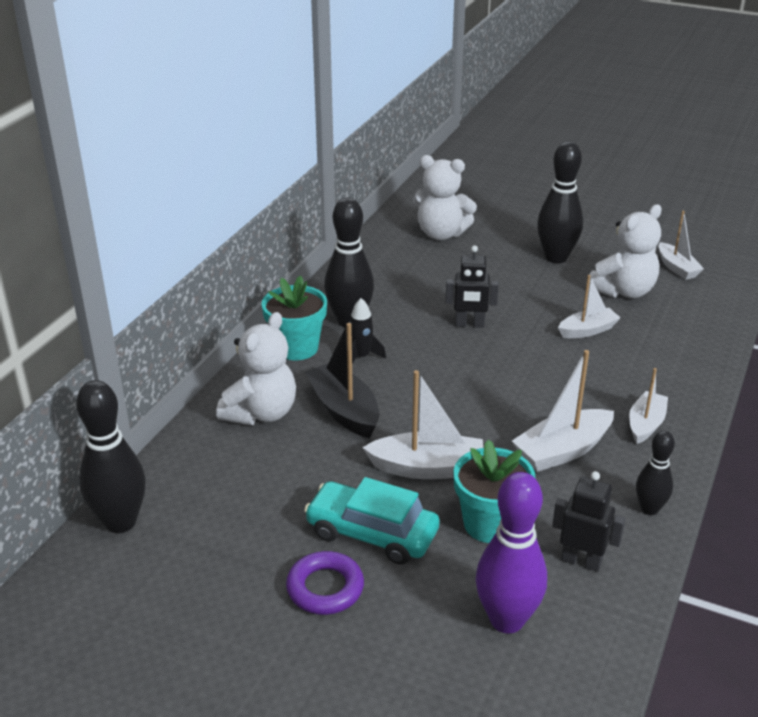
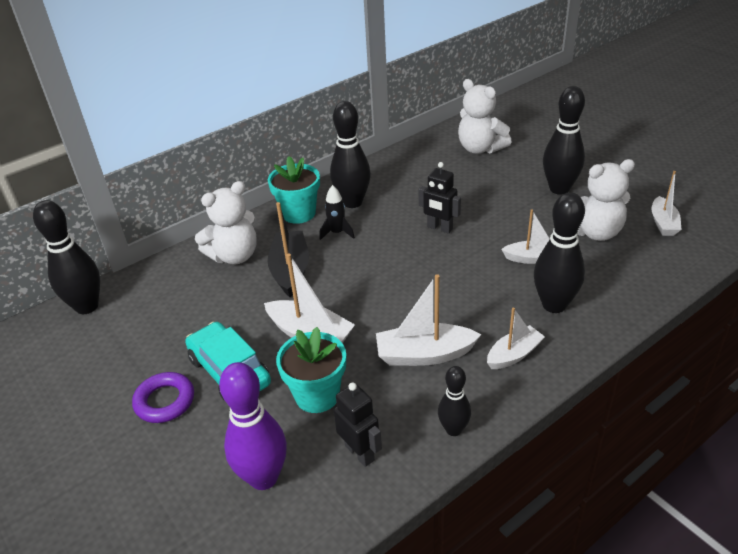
camera: 30 degrees right, 5 degrees up
(643, 368) = (554, 305): none -> black bowling pin

